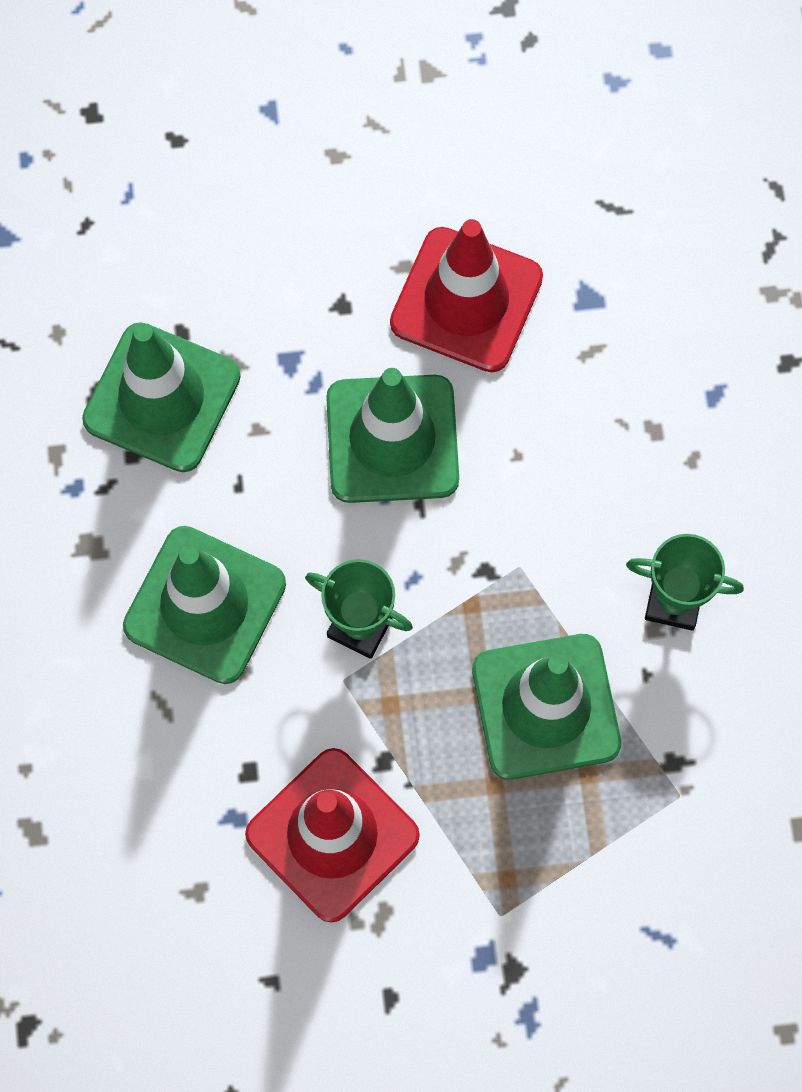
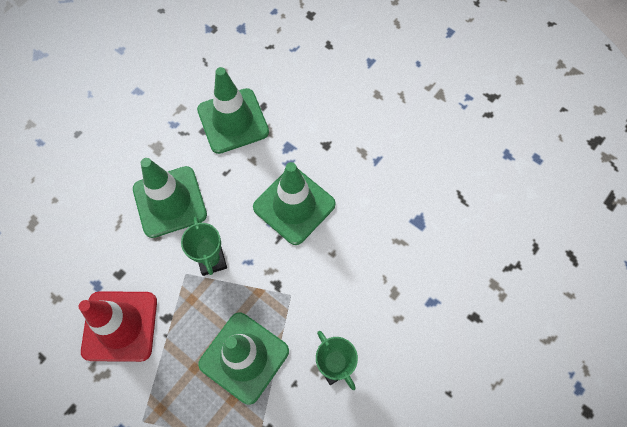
camera: 45 degrees right, 5 degrees down
(466, 300) = (372, 182): red traffic cone -> none

